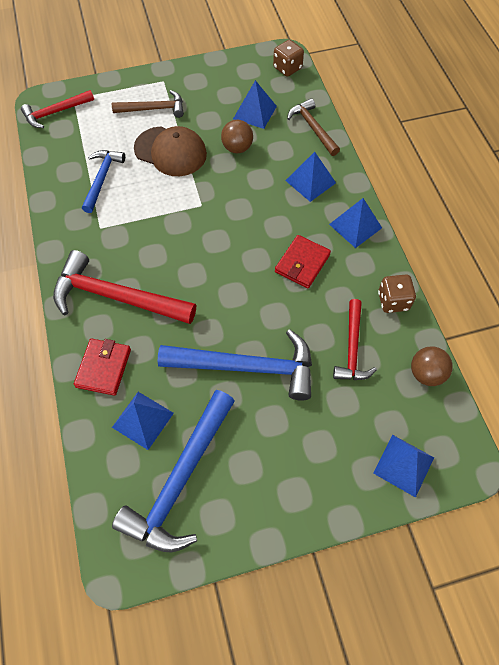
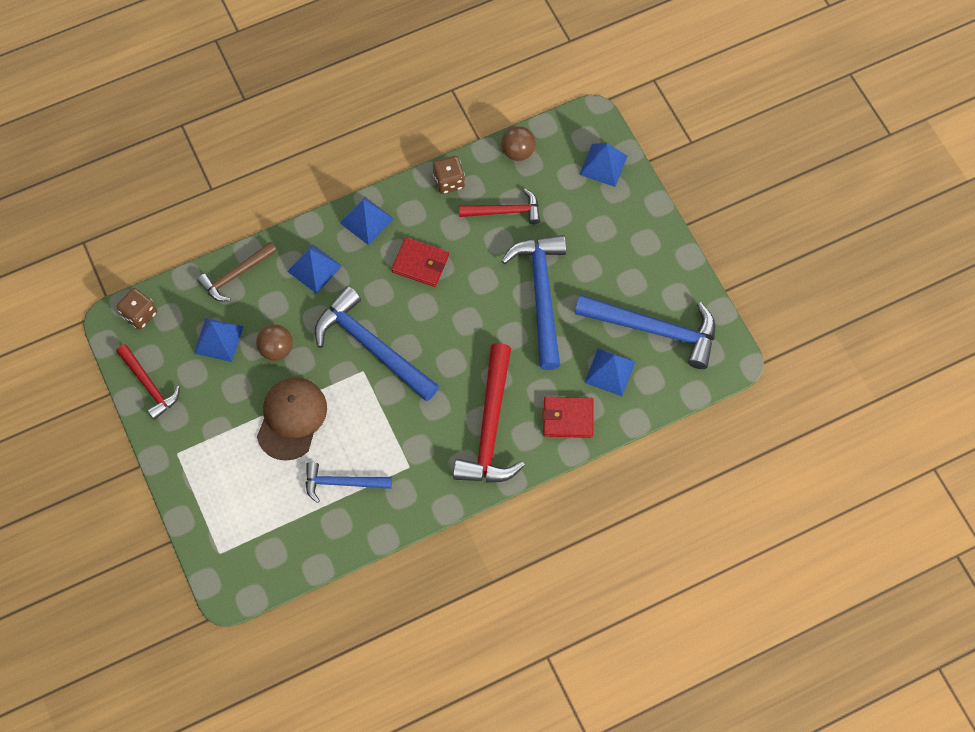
camera: 100 degrees left, 5 degrees up
(55, 112) = (246, 567): red hammer -> red hammer (149, 385)
(153, 109) = (226, 453): brown hammer -> none
(223, 214) = (372, 346): none -> blue hammer

